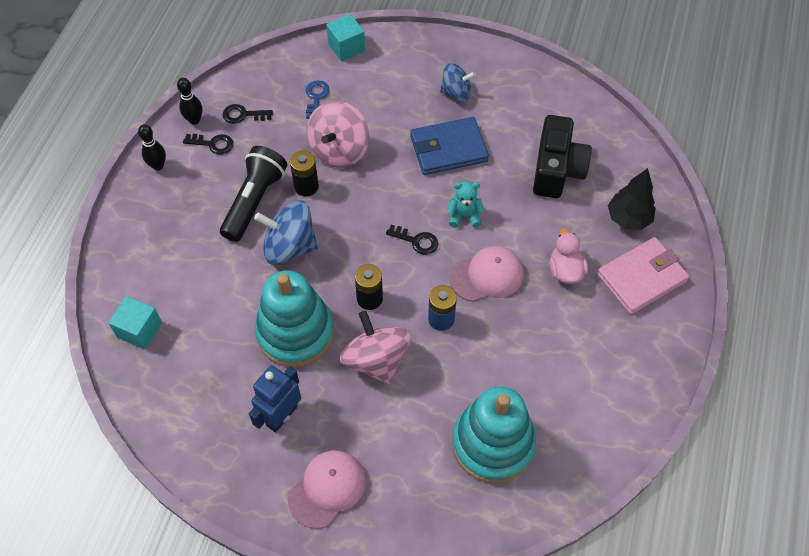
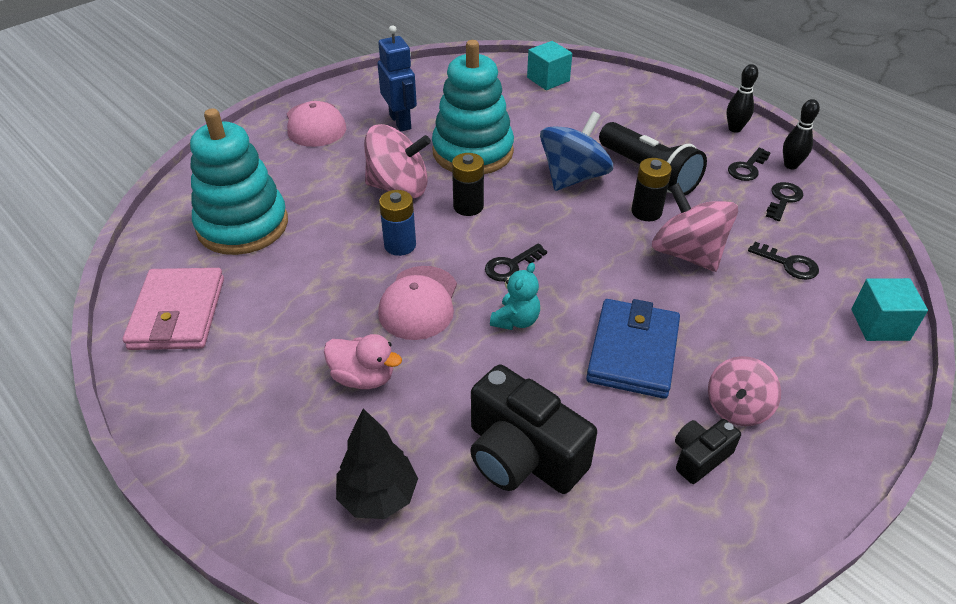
camera: 120 degrees right, 15 degrees down
(316, 97) = (788, 264): blue key -> black key
(456, 93) = (737, 407): blue spinning top -> pink spinning top
(501, 99) = (700, 457): none -> black camera
(641, 278) = (282, 453): pink wallet -> pink wallet (178, 313)

